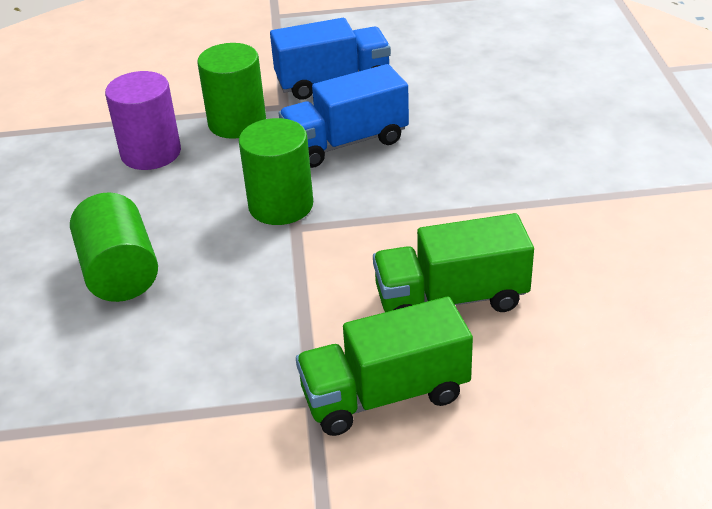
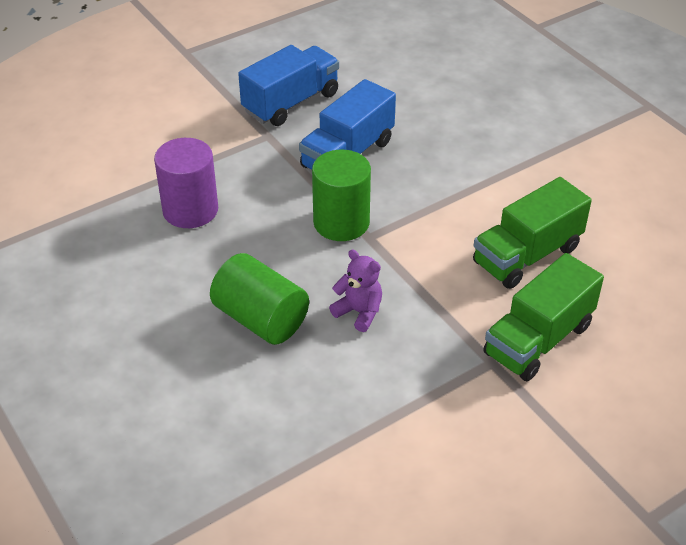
camera: 30 degrees left, 5 degrees up
(219, 298) = (359, 312): none -> purple teddy bear
(237, 123) = (241, 161): green cylinder -> none

